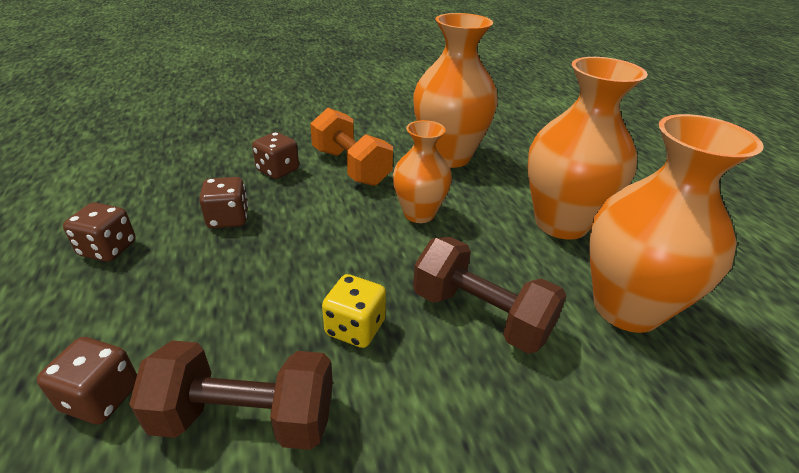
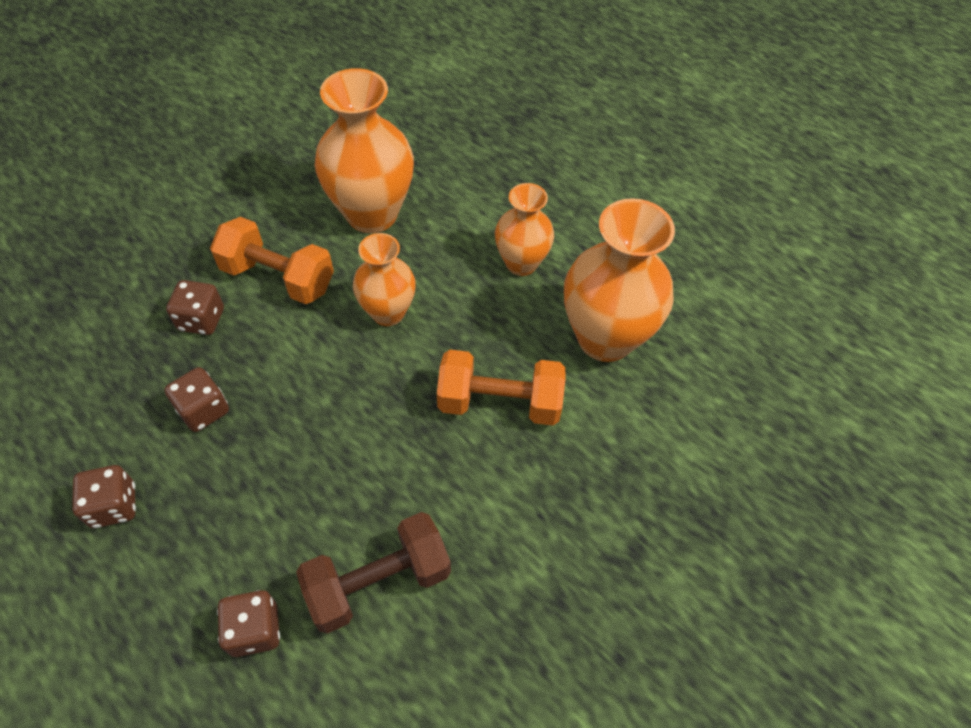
camera: 30 degrees left, 20 degrees up
(355, 328) = (408, 466): yellow dice -> none
(481, 315) = (500, 402): brown dumbbell -> orange dumbbell
(561, 223) = (521, 263): orange vase -> orange vase, size x0.60

